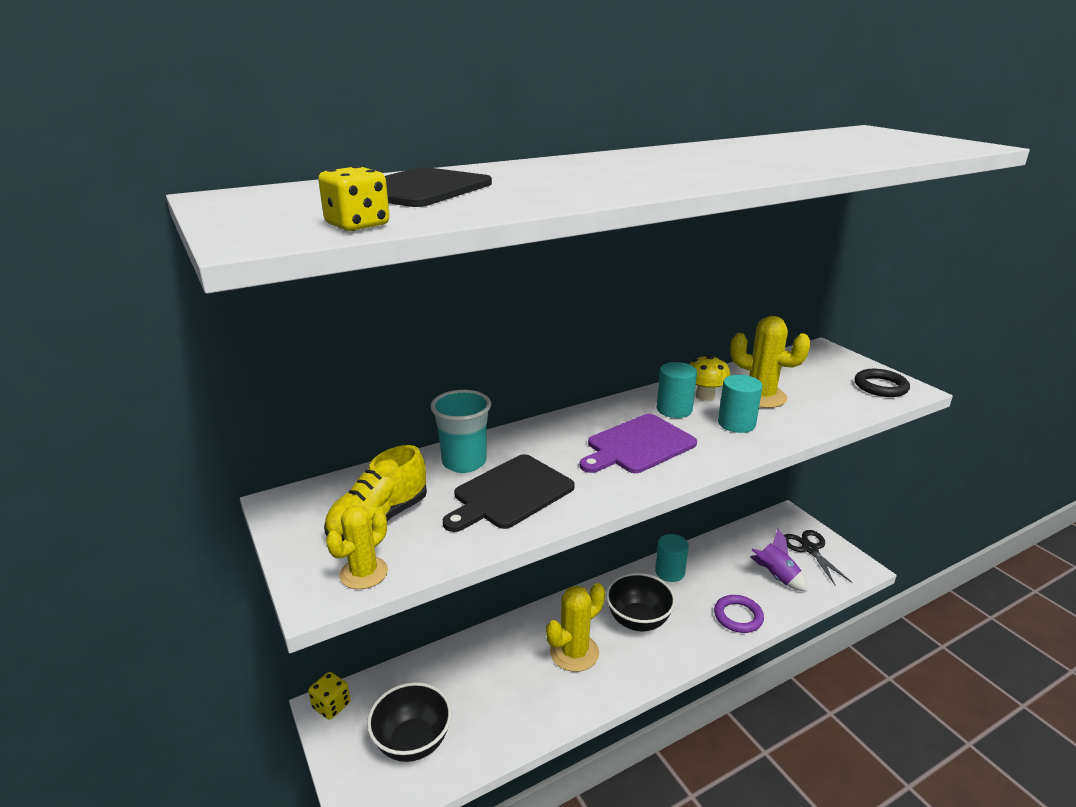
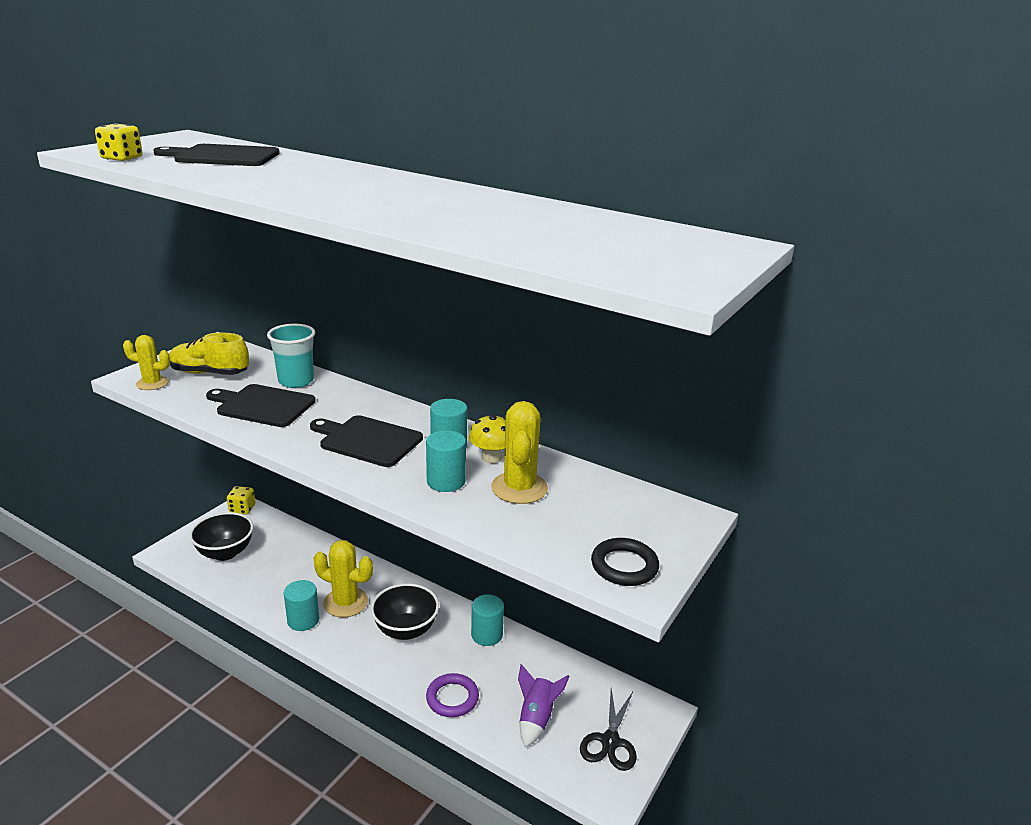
camera: 60 degrees right, 0 degrees up
(583, 694) = (303, 620): none -> turquoise cylinder
(638, 445) = (367, 440): purple cutting board -> black cutting board
(809, 549) = (610, 741): black scissors -> black scissors turned 150 degrees clockwise

